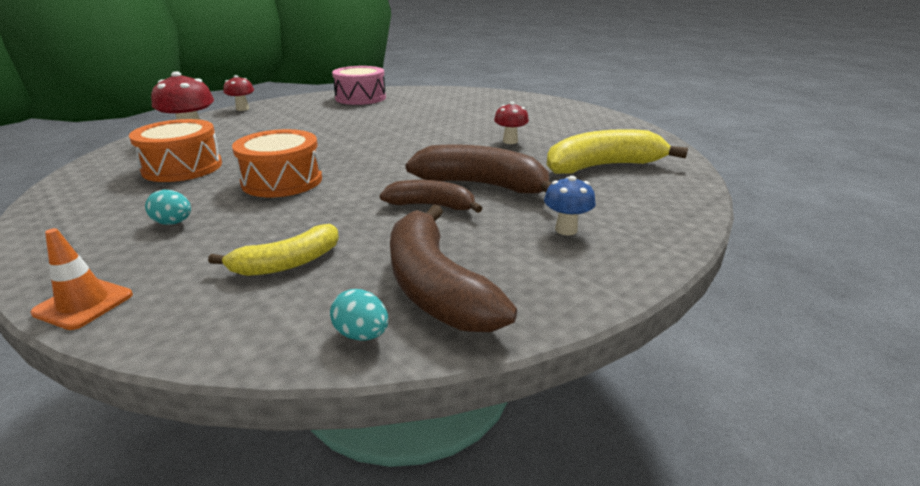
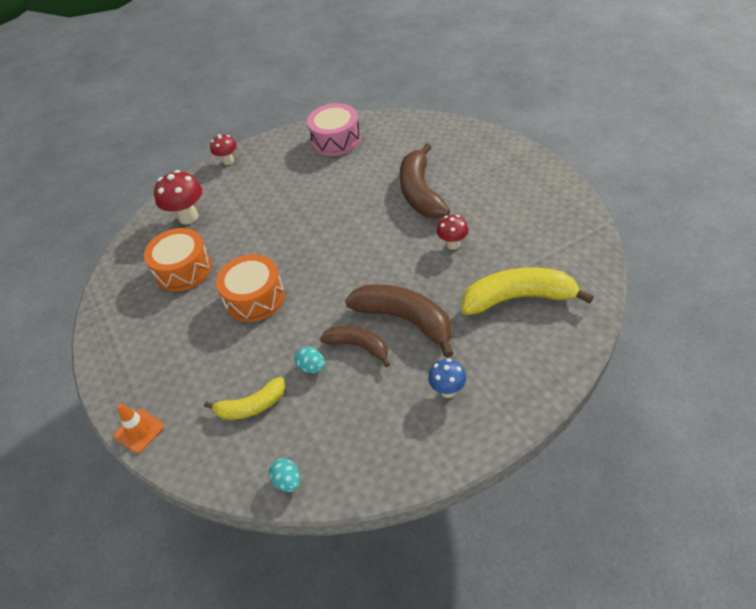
camera: 20 degrees right, 20 degrees up
(173, 223) = (181, 349): turquoise egg -> turquoise egg (312, 367)
(435, 286) = (339, 443): brown banana -> brown banana (420, 193)

